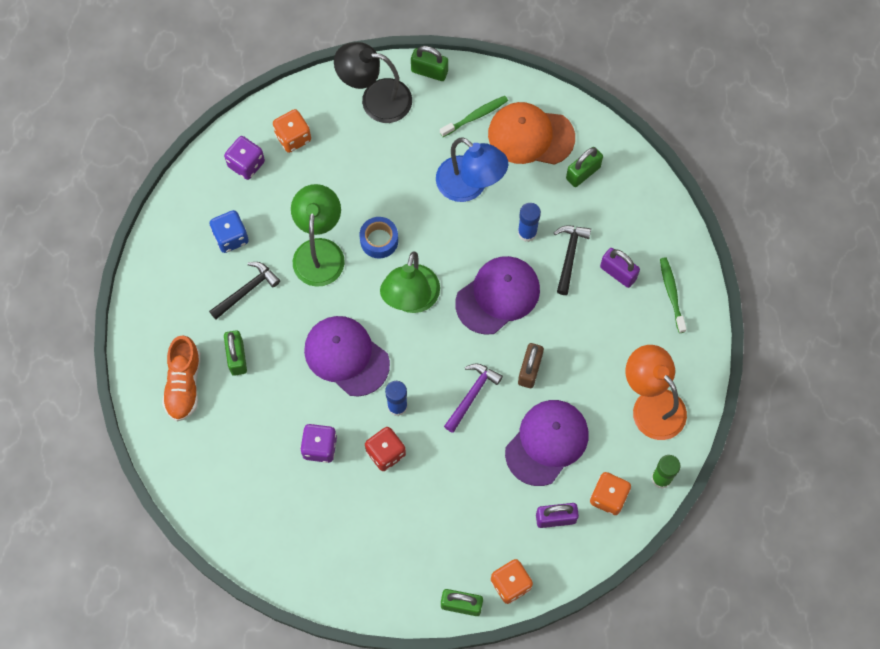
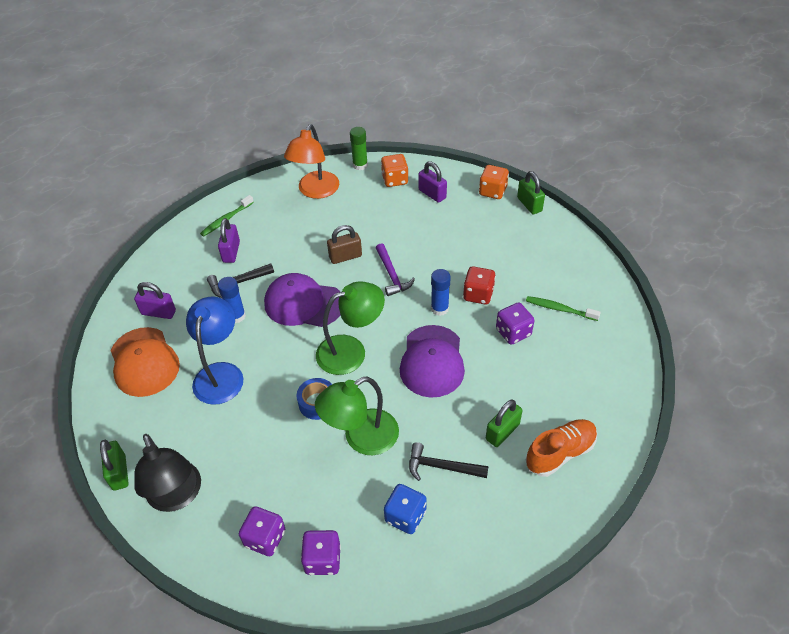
camera: 125 degrees left, 20 degrees down
(293, 137) = (265, 538): orange dice -> purple dice
(472, 395) = (392, 275): purple hammer -> purple hammer turned 105 degrees counterclockwise
(475, 116) = (148, 409): green toothbrush -> green toothbrush (560, 309)
(547, 443) = (388, 222): purple cap -> none
(583, 173) = (158, 312): green padlock -> purple padlock

